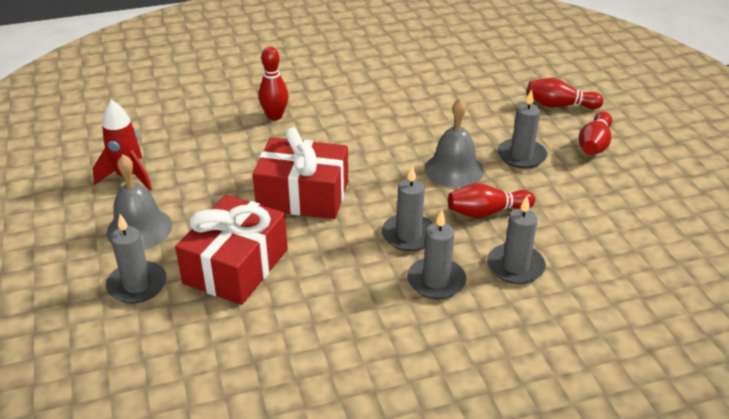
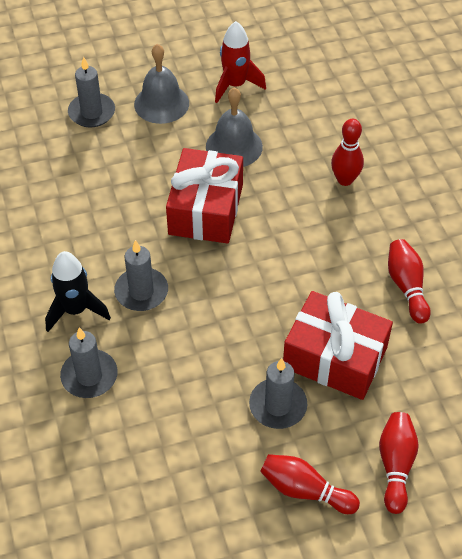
camera: 90 degrees right, 15 degrees up
(236, 266) = (108, 169): red gift -> red gift (335, 357)
(436, 281) = (75, 310): grey candle -> black rocket
(454, 170) = (249, 336): grey bell -> grey bell (234, 146)
(487, 212) = (174, 360): red bowling pin -> red bowling pin (407, 286)

